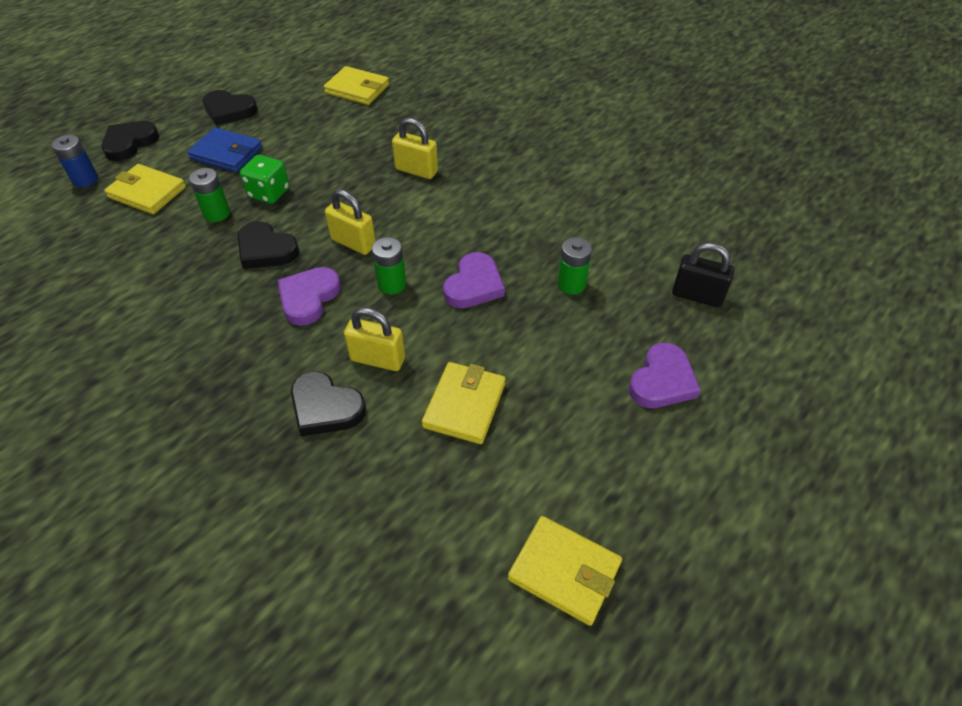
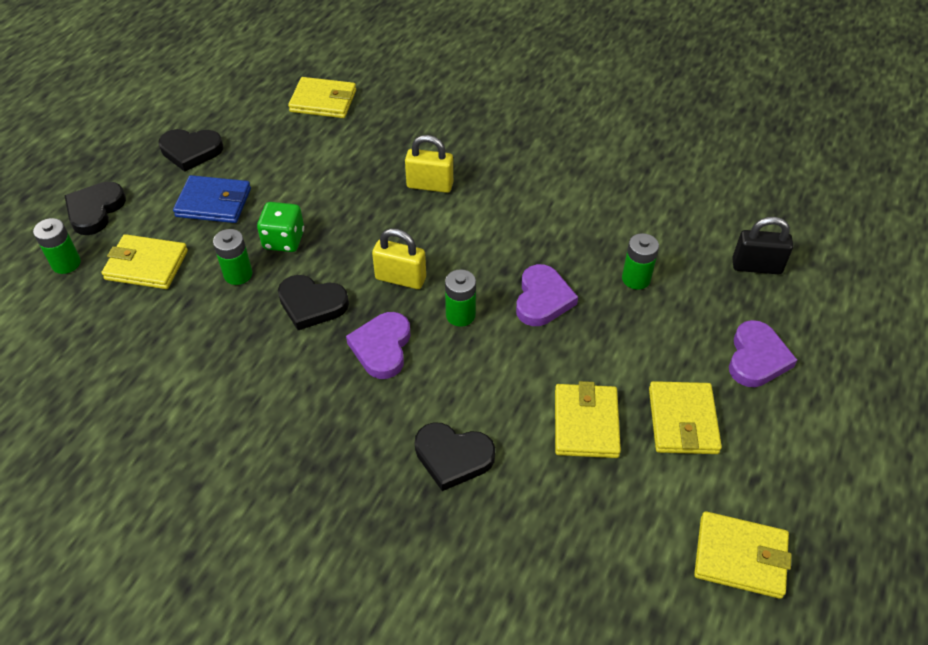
camera: 15 degrees left, 0 degrees up
(85, 180) = (66, 263): blue battery -> green battery
(377, 359) = (481, 396): yellow padlock -> none
(561, 424) = (682, 420): none -> yellow wallet

